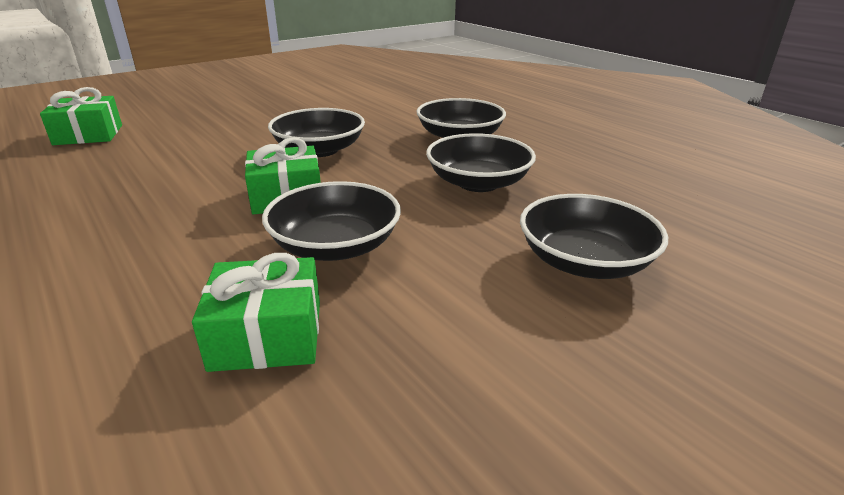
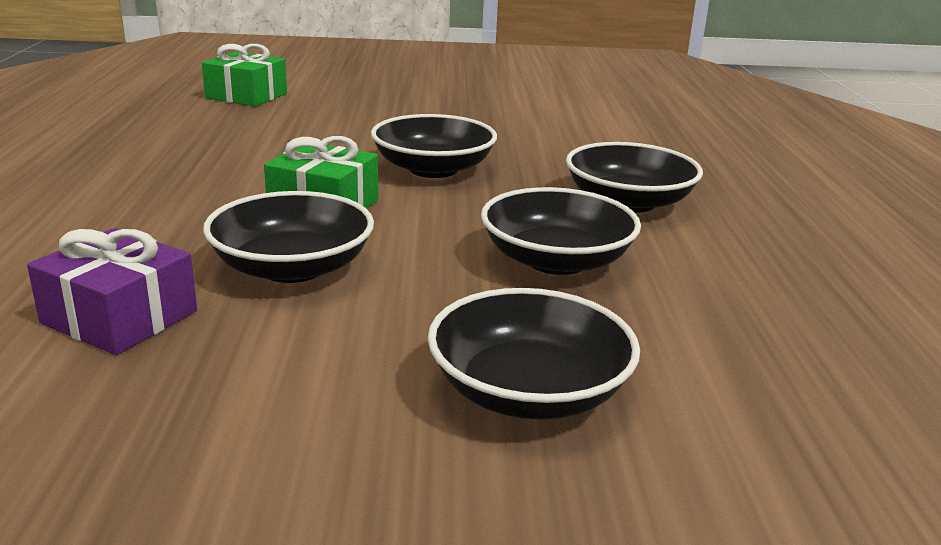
camera: 35 degrees right, 5 degrees down
(267, 335) = (120, 317): green gift -> purple gift

